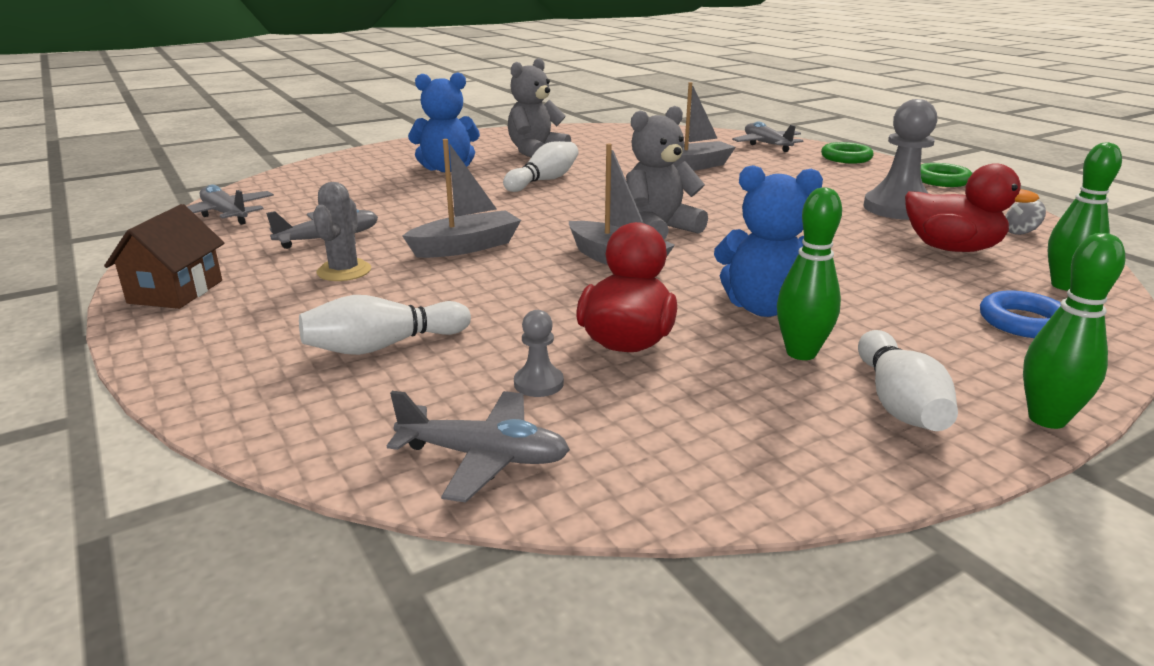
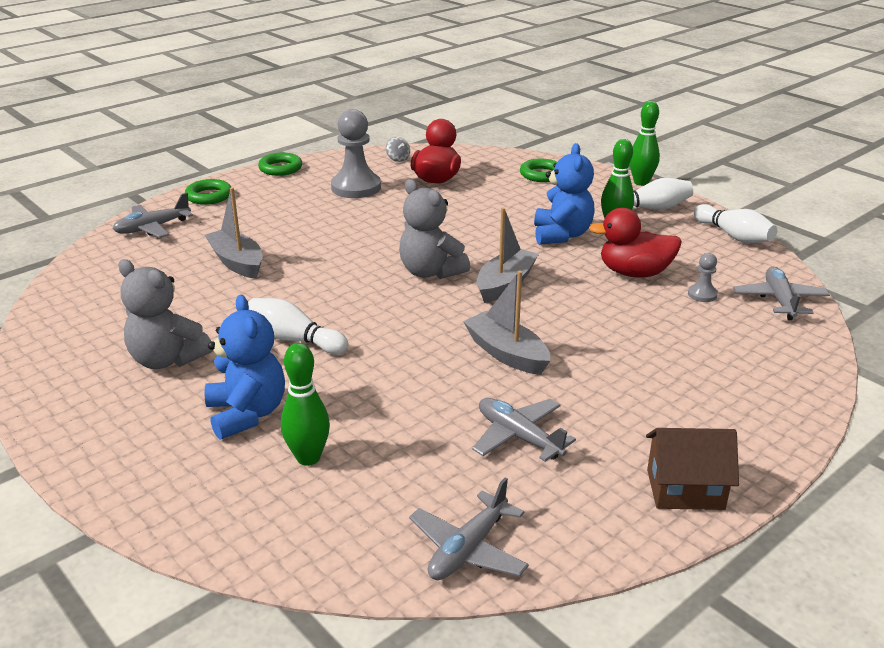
camera: 100 degrees left, 5 degrees up
(344, 271) = (590, 405): grey cactus -> none
(383, 346) = (699, 354): white bowling pin -> white bowling pin (733, 236)
(1023, 322) = (541, 174): blue ring -> green ring
(1065, 285) = (485, 160): green bowling pin -> green bowling pin (308, 458)

